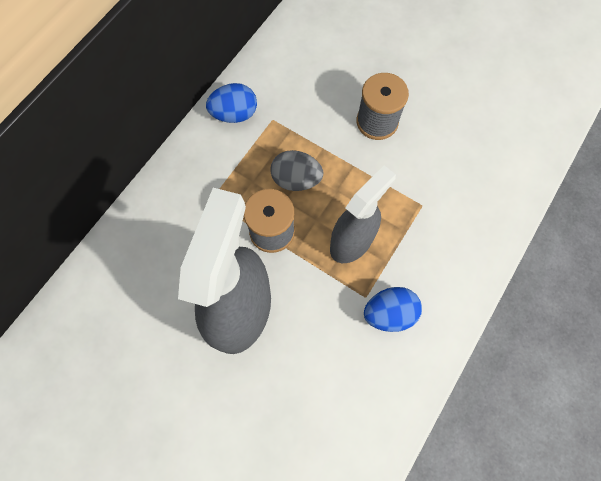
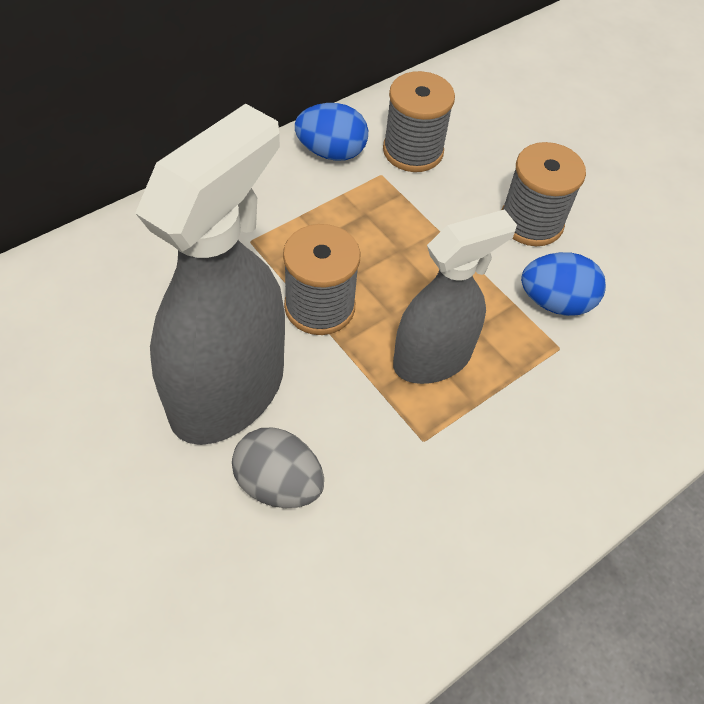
camera: 15 degrees right, 15 degrees down
(286, 94) = (413, 151): none -> grey spool
(296, 179) = (383, 255): grey egg -> grey egg (278, 484)
(389, 313) = (451, 475): blue egg -> blue egg (555, 302)

